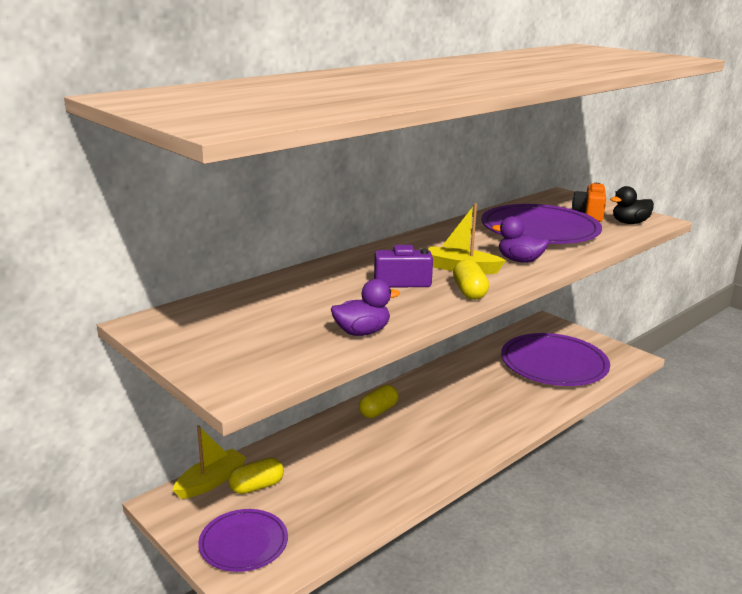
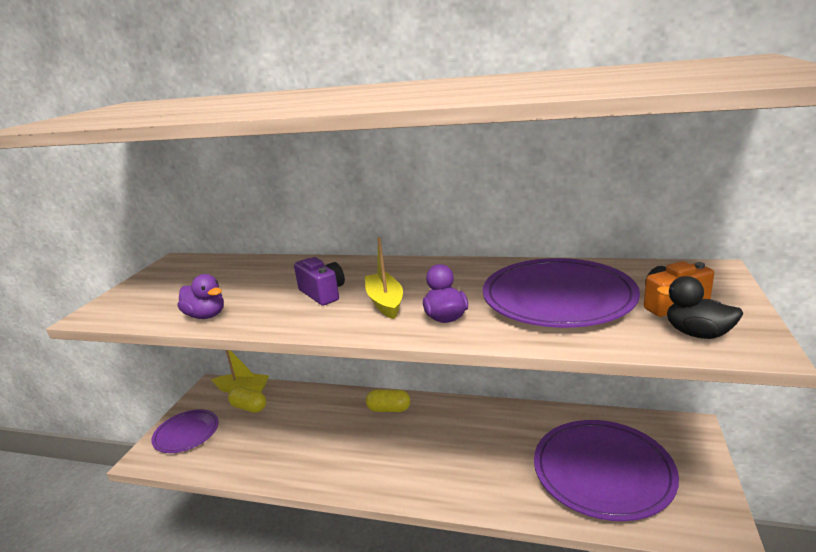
camera: 60 degrees right, 0 degrees up
(469, 292) = (331, 323): yellow capsule -> none

